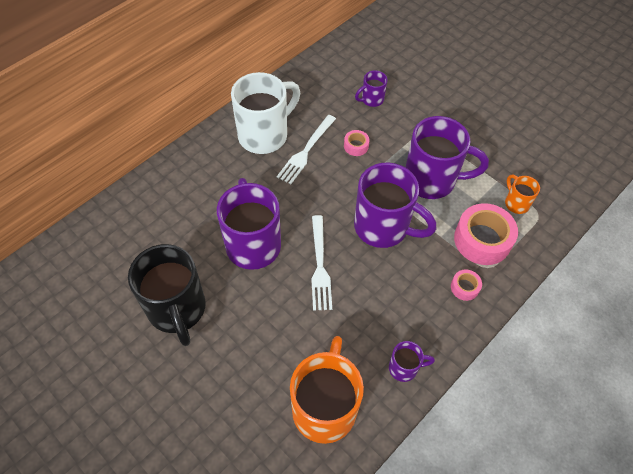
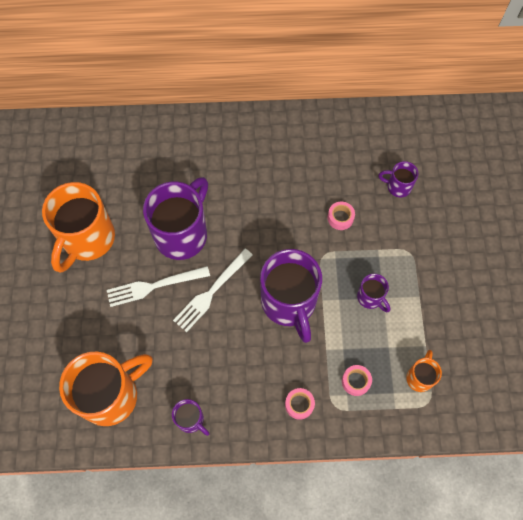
camera: 45 degrees right, 10 degrees up
(177, 309) = (87, 239): black mug -> orange mug
(264, 135) = (278, 150): white mug -> none
(306, 151) = (296, 190): white fork -> white fork (154, 286)
(431, 180) = (370, 298): purple mug -> purple mug, size x0.47
(482, 240) = (356, 381): pink tape -> pink tape, size x0.48

